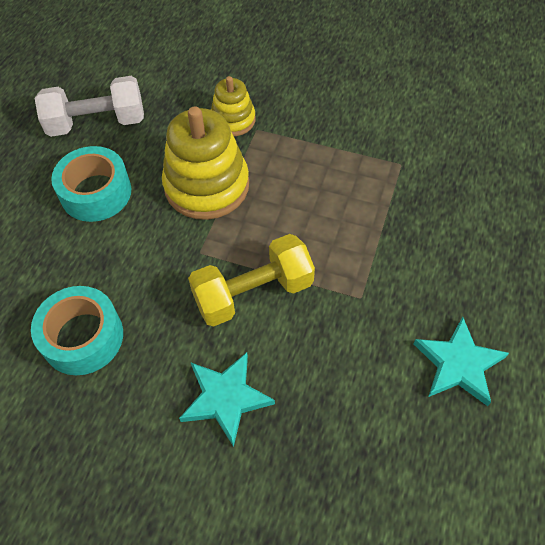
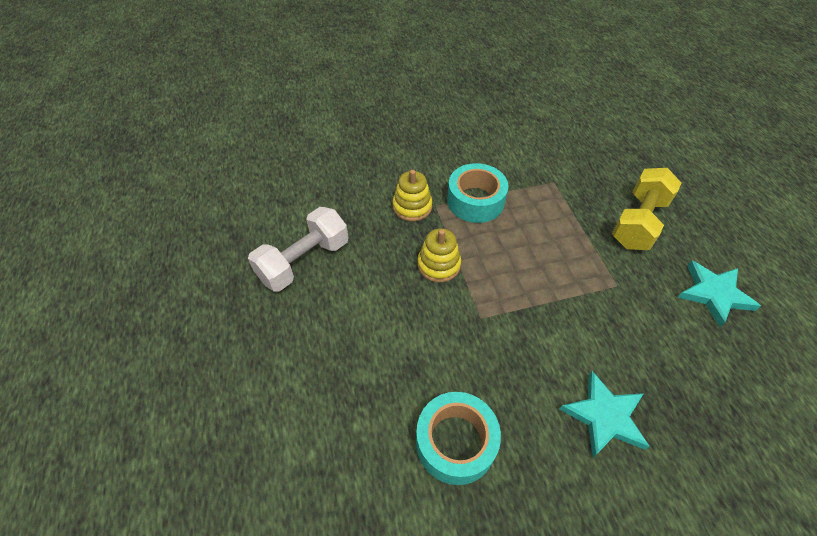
camera: 35 degrees left, 5 degrees down
(96, 192) = (355, 317): turquoise tape -> turquoise tape (475, 201)
(207, 186) = (438, 265): yellow stacking toy -> yellow stacking toy, size x0.56
(253, 293) = (547, 325): yellow dumbbell -> yellow dumbbell (638, 222)

